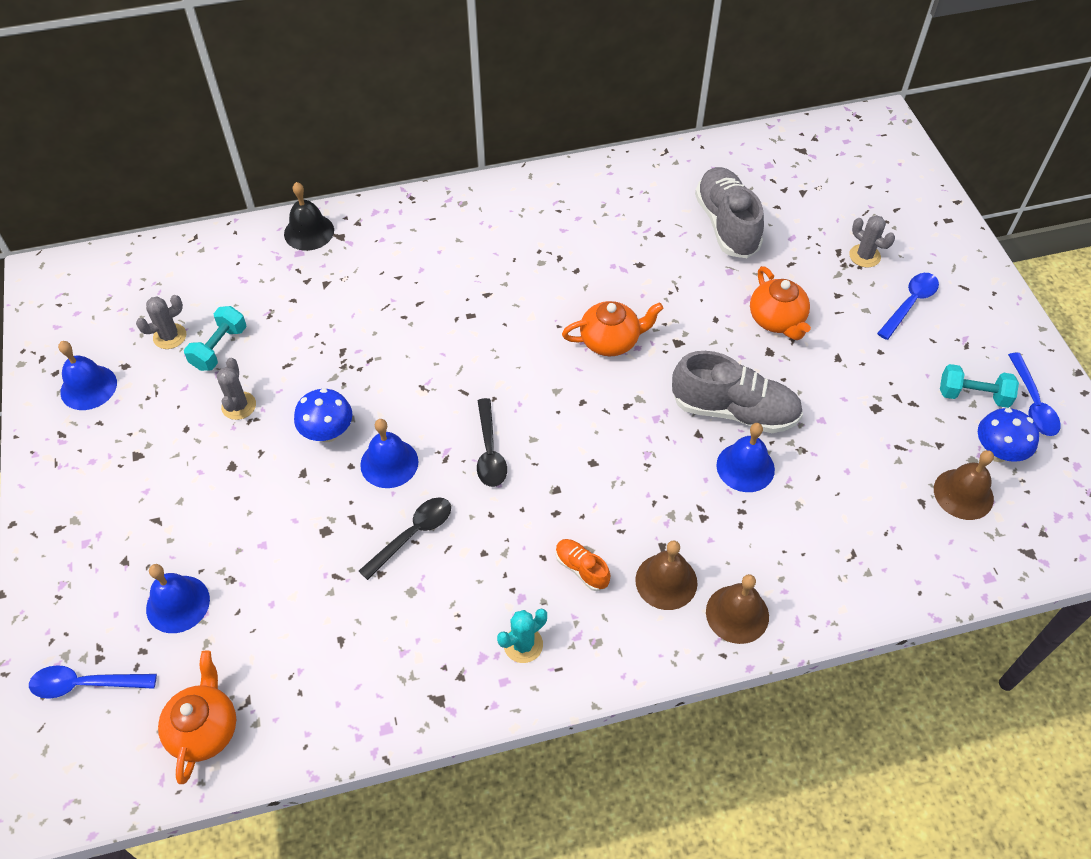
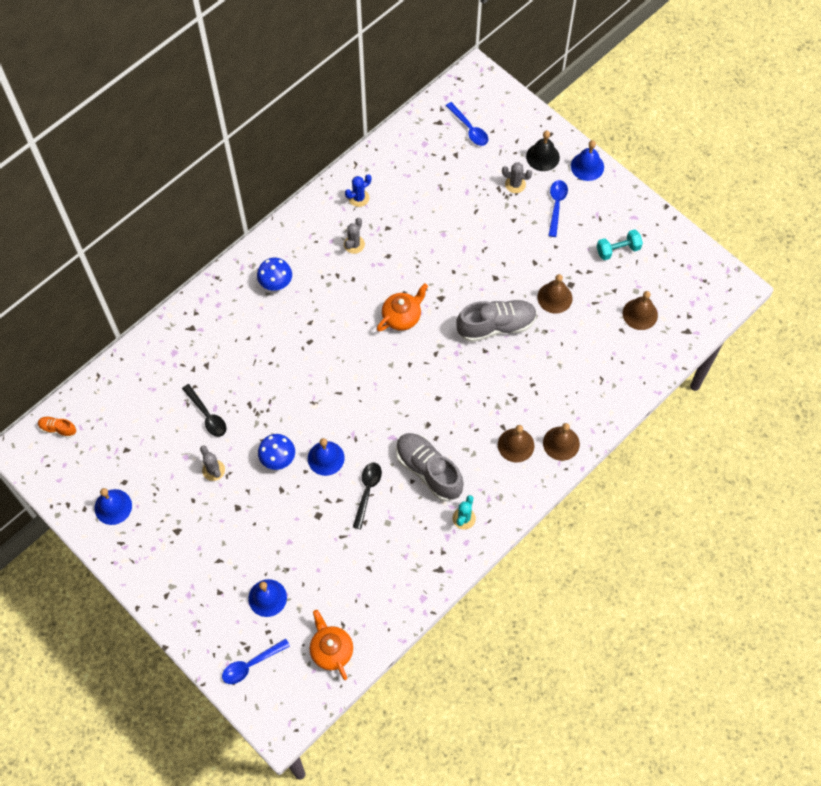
camera: 30 degrees left, 10 degrees up
(170, 336) = (136, 449): grey cactus -> grey cactus (354, 244)
(219, 348) = (173, 441): turquoise dumbbell -> none
(309, 232) = (169, 335): black bell -> black bell (542, 157)
(489, 451) = (377, 421): black spoon -> black spoon (207, 415)
(581, 569) = (468, 462): orange shoe -> orange shoe (58, 429)
(645, 187) = (359, 198): none -> blue cactus
(726, 225) = (423, 201): grey shoe -> grey shoe (428, 470)
(745, 467) = (520, 357): blue bell -> blue bell (587, 166)
(777, 320) = (488, 254): orange teapot -> none
(842, 414) = (554, 297): none -> brown bell
(997, 452) = (646, 279): blue mushroom -> blue mushroom (276, 283)
(1032, 403) = (650, 238): blue spoon -> blue spoon (469, 129)

